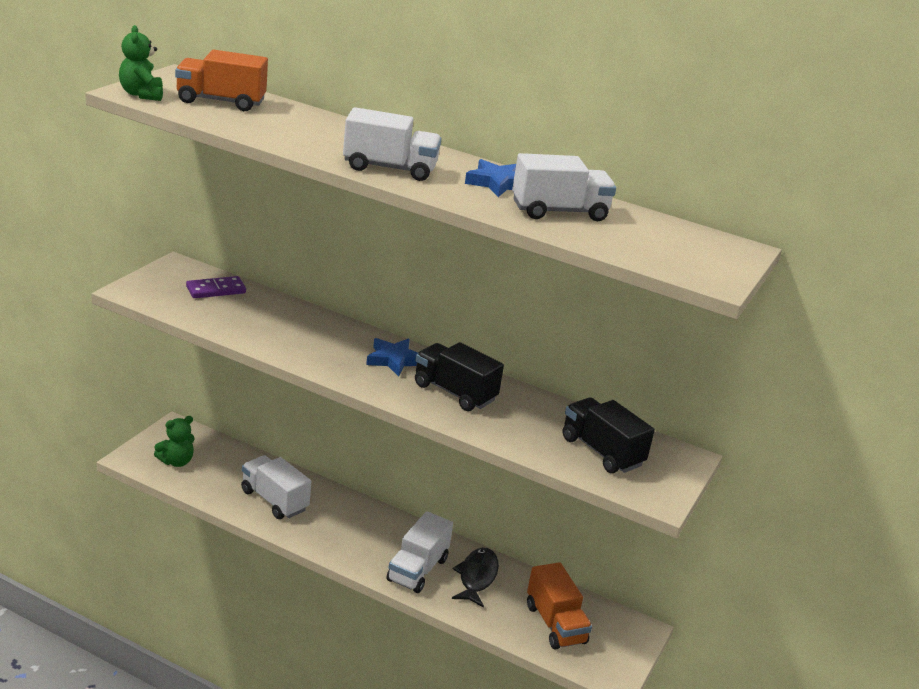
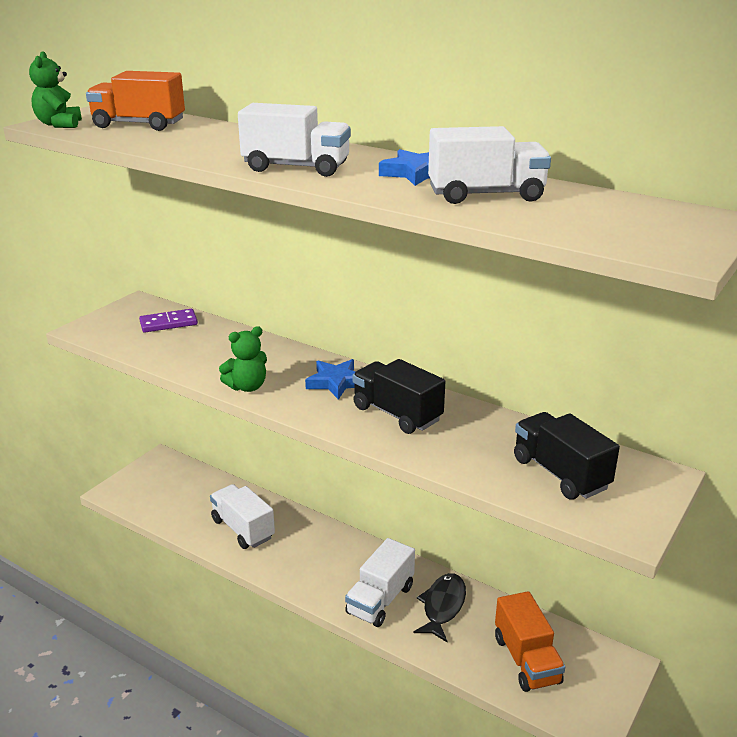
camera: 10 degrees right, 0 degrees up
(176, 461) = (155, 493): green teddy bear -> green teddy bear (247, 387)

